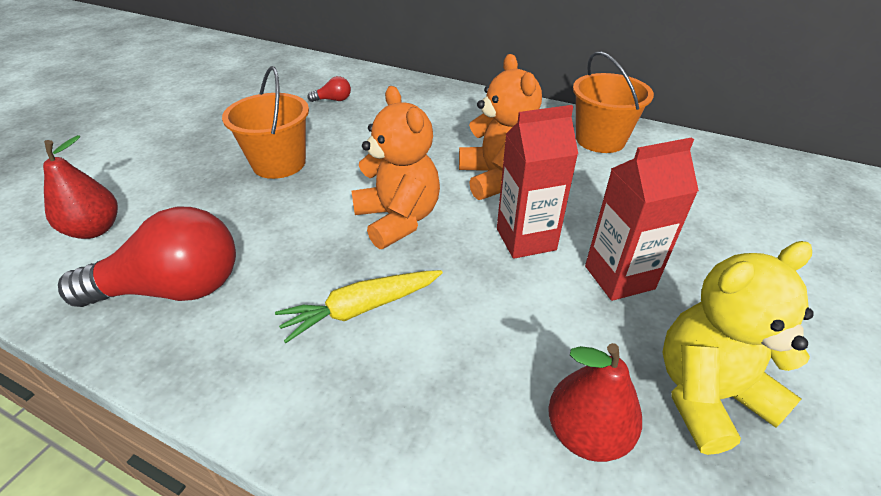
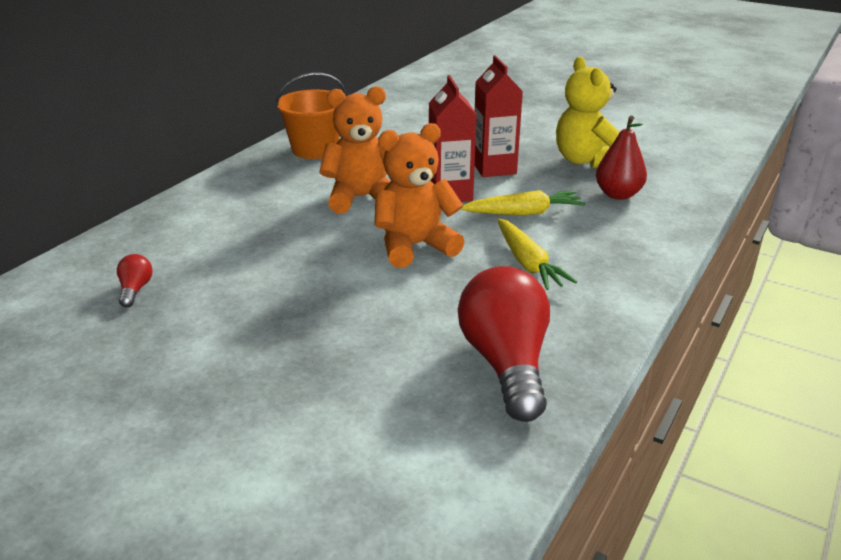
camera: 85 degrees left, 10 degrees down
(95, 229) = (398, 450): red pear -> none
(279, 163) = (289, 321): orange bucket -> none
(491, 307) = (523, 213): none -> yellow carrot

